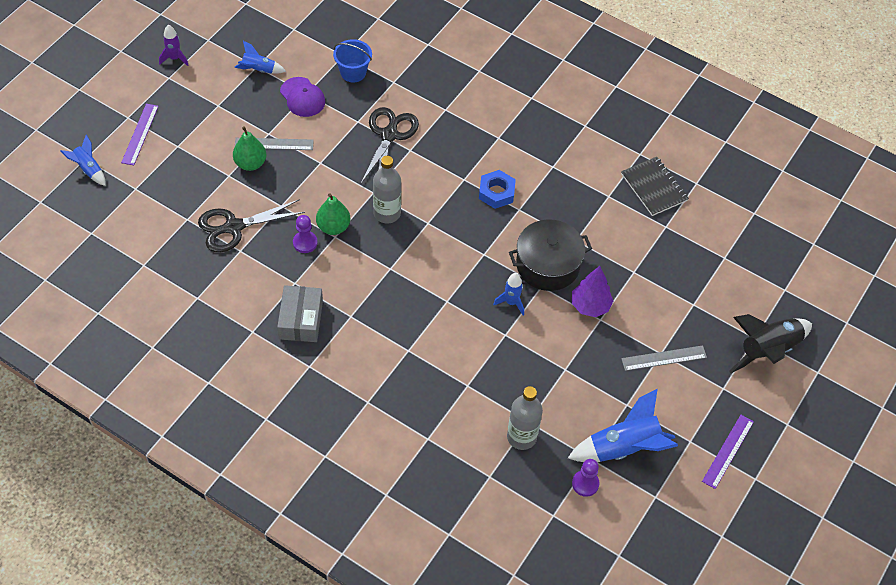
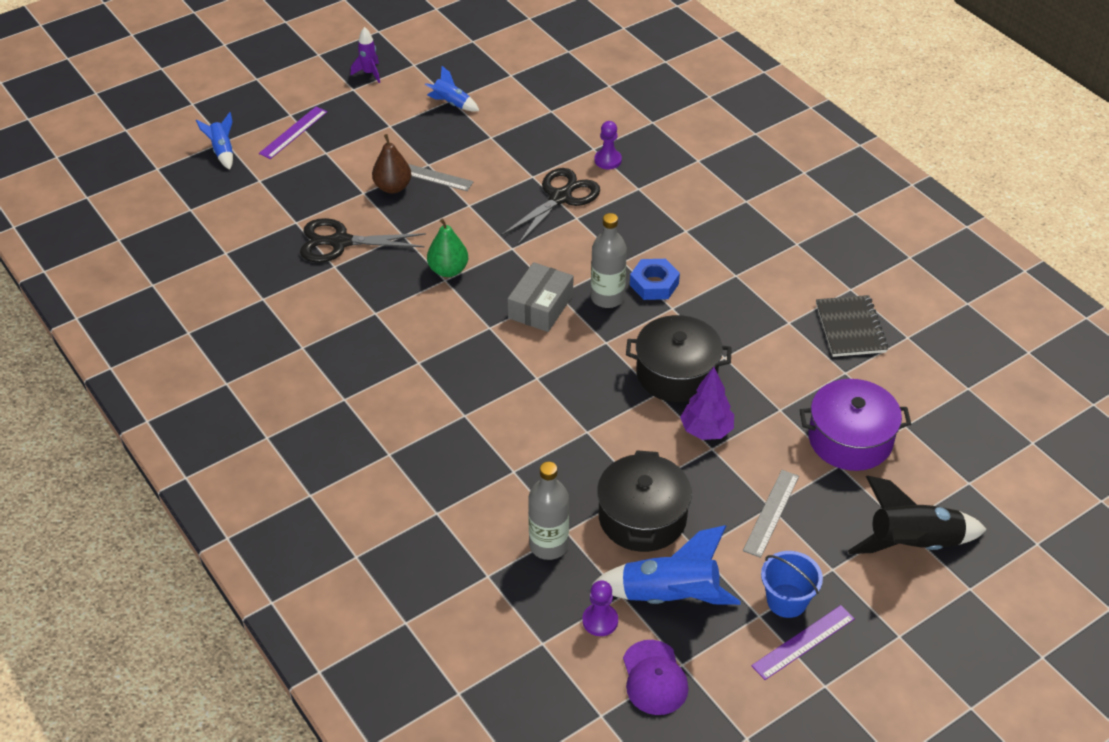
camera: 25 degrees right, 10 degrees down
(250, 163) = (393, 187): green pear -> brown pear
(301, 320) = (361, 350): grey box -> grey box (540, 306)
(302, 97) = (484, 139): purple cap -> purple cap (654, 678)
(305, 243) = (408, 277): purple pawn -> purple pawn (608, 160)
(353, 72) = (553, 129): blue bucket -> blue bucket (786, 601)
(387, 213) = (515, 272): grey bottle -> grey bottle (607, 298)
(511, 302) = (612, 400): blue rocket -> none
(577, 392) = (642, 517): none -> black pot
(664, 358) = (771, 513): grey ruler -> grey ruler turned 75 degrees counterclockwise
(692, 280) = (850, 439): none -> purple pot

